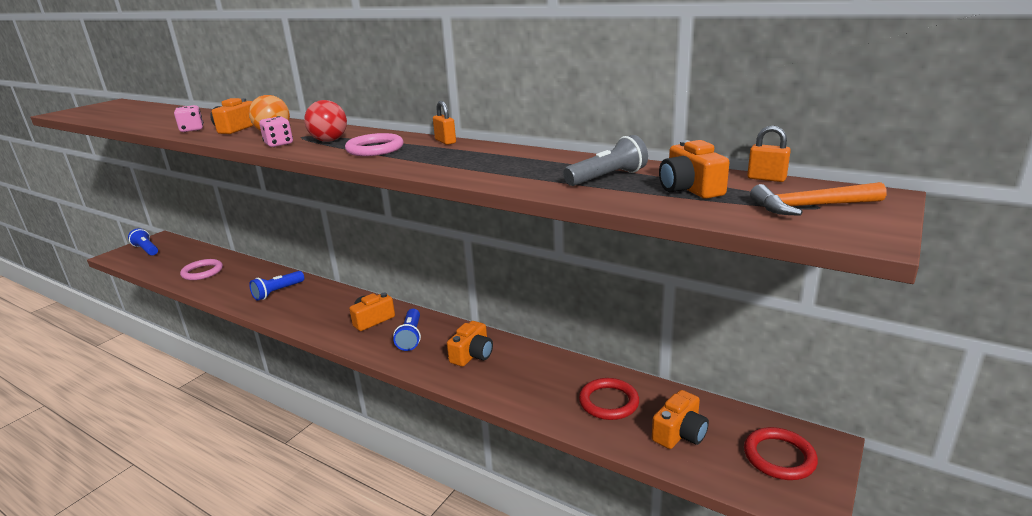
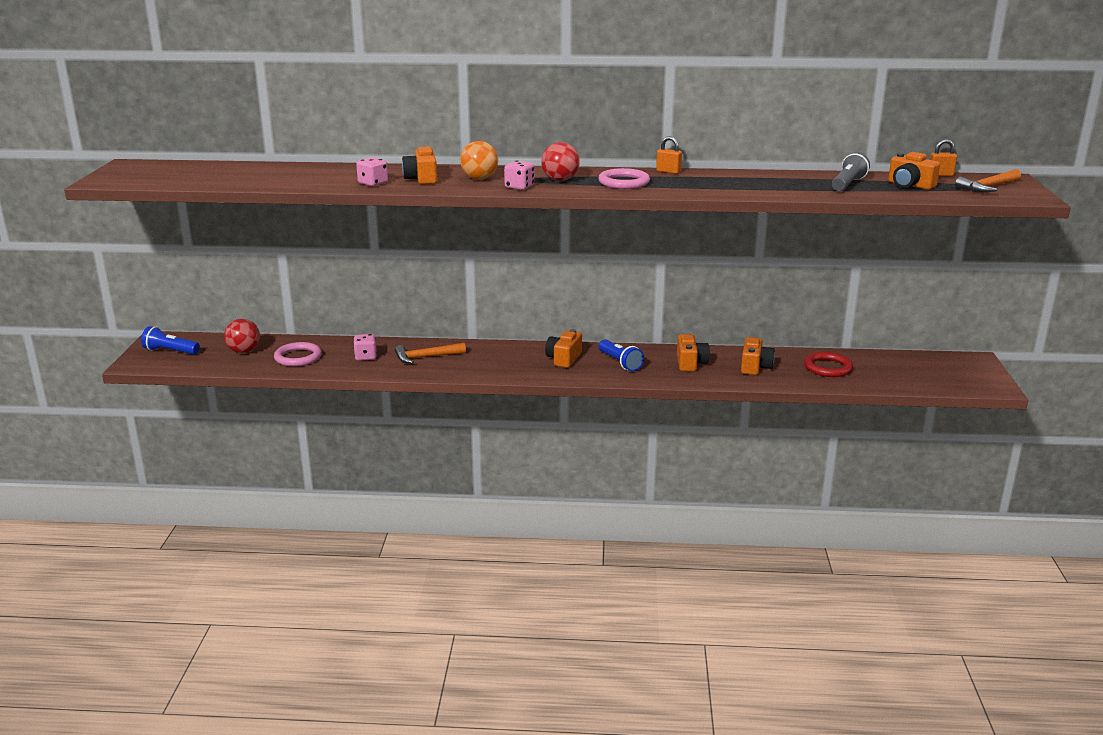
camera: 30 degrees left, 0 degrees up
(183, 259) = (244, 351): none -> red ball
(241, 282) = (366, 357): none -> pink dice
(278, 292) = (425, 357): blue flashlight -> orange hammer
(680, 433) = (891, 373): orange camera -> orange camera (755, 367)
(779, 457) = (958, 370): red ring -> none

